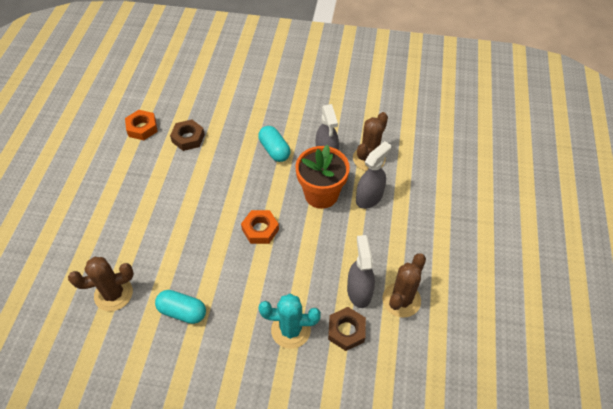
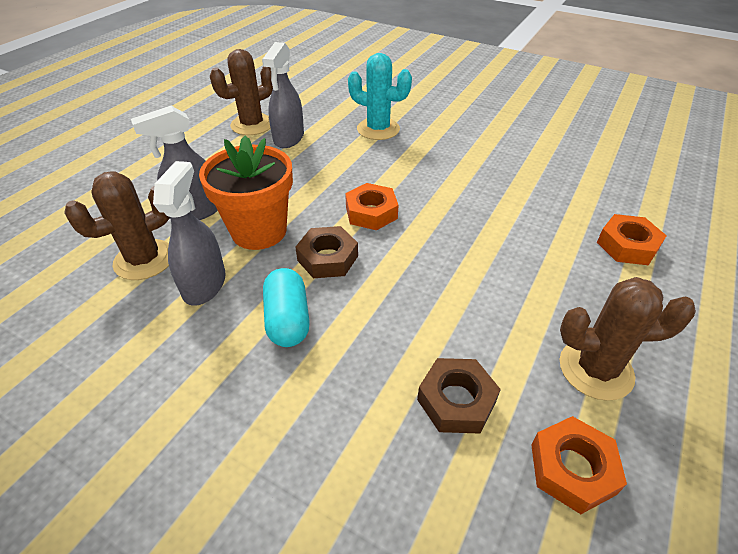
camera: 160 degrees left, 10 degrees down
(93, 250) = (627, 245): none -> orange nut
(113, 294) = (584, 194): brown cactus -> brown cactus (595, 369)
(182, 311) = (494, 163): turquoise capsule -> none
(346, 331) = (323, 118): brown nut -> brown nut (327, 258)

